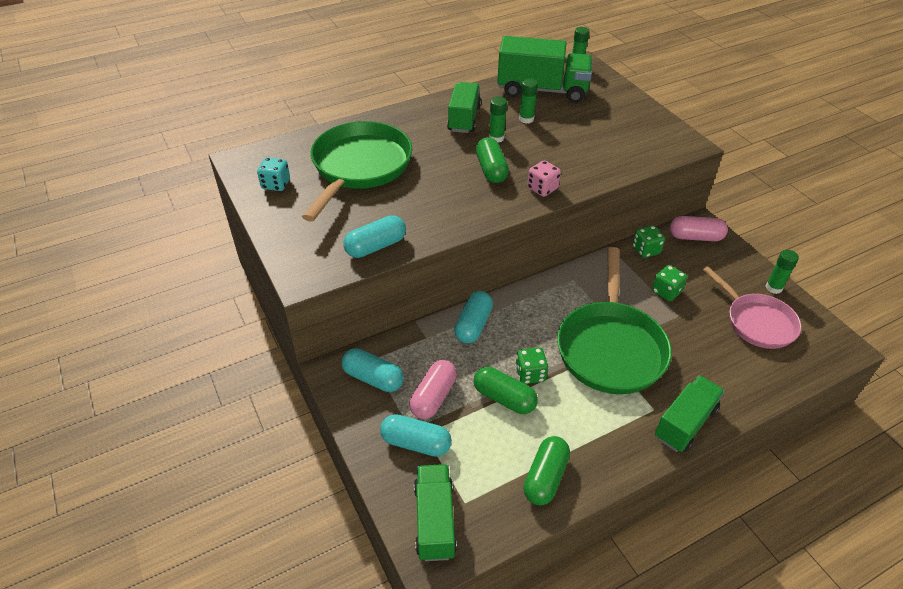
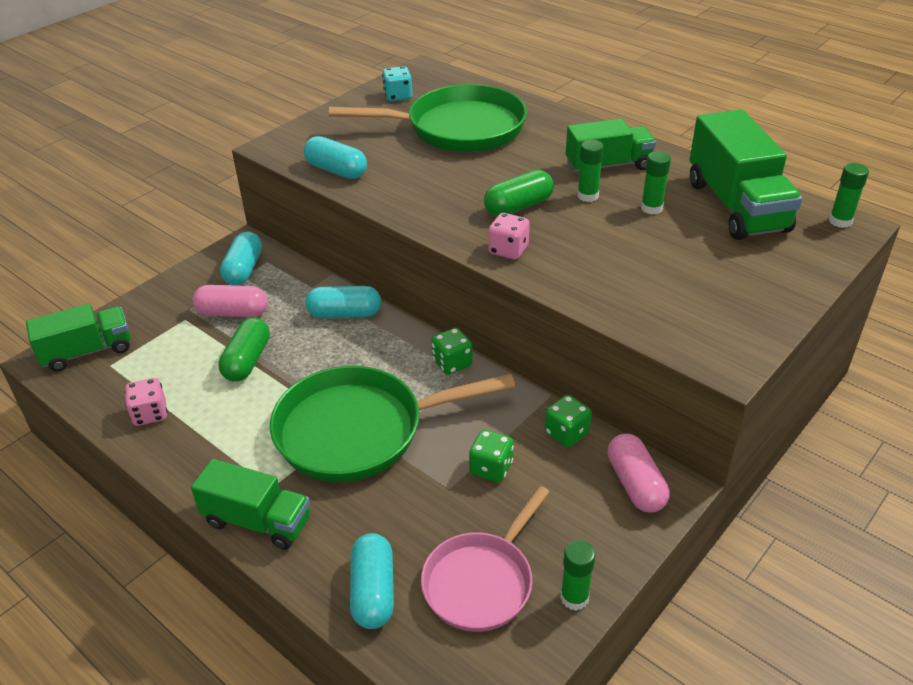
camera: 70 degrees right, 5 degrees down
(416, 443) = (172, 317): turquoise capsule -> turquoise capsule (373, 591)
(530, 374) = (289, 372): green dice -> green dice (452, 363)
(545, 477) = (150, 414): green capsule -> pink dice

